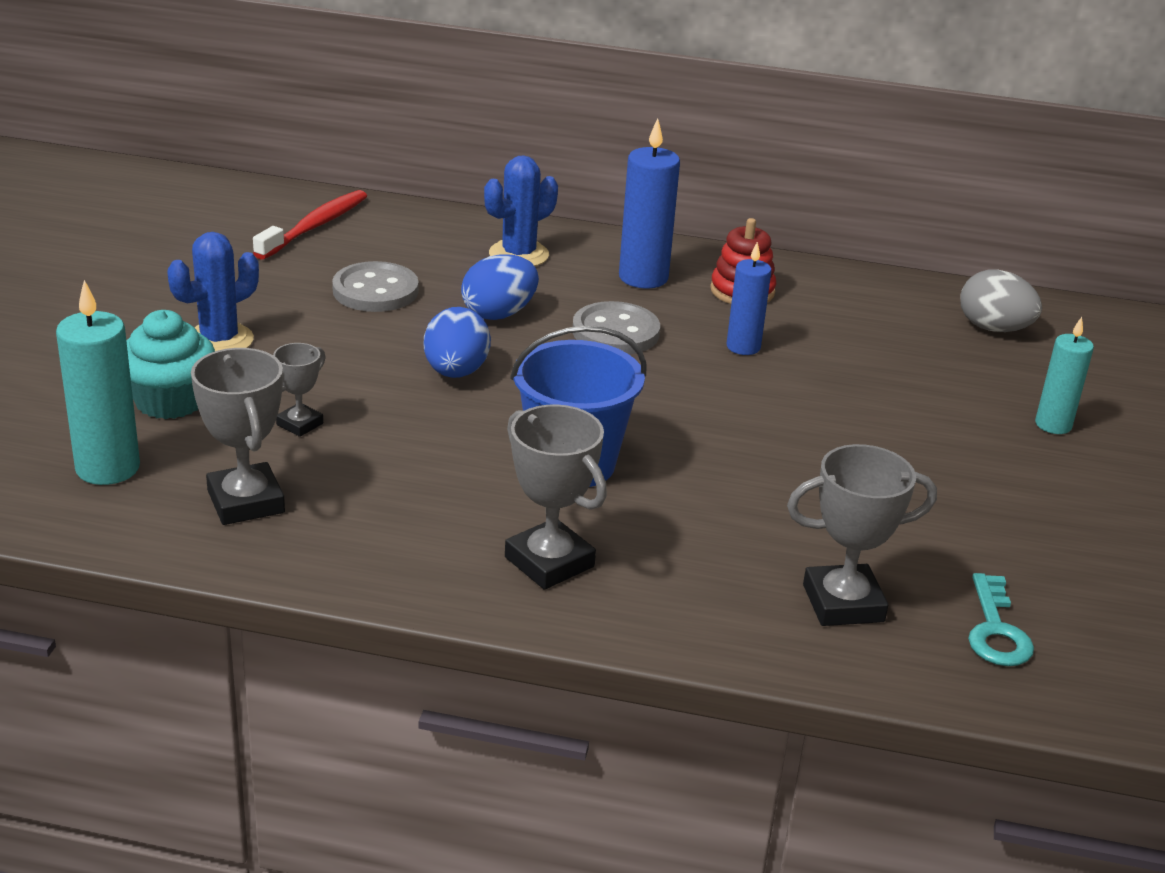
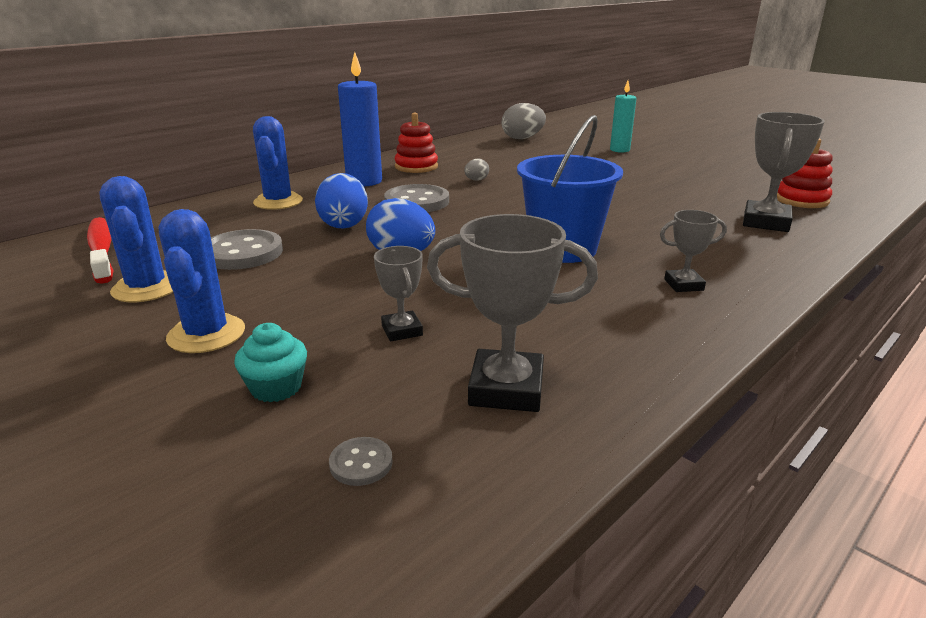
camera: 55 degrees left, 5 degrees down
(107, 468) = (361, 463): turquoise candle -> grey button
(170, 401) = (276, 387): turquoise cupcake -> turquoise cupcake, size x0.61
(268, 280) = (147, 288): none -> blue cactus
(549, 562) = (683, 285): grey trophy -> grey trophy, size x0.57
(743, 347) = (476, 180): blue candle -> grey egg
(996, 630) = (801, 200): turquoise key -> red stacking toy

